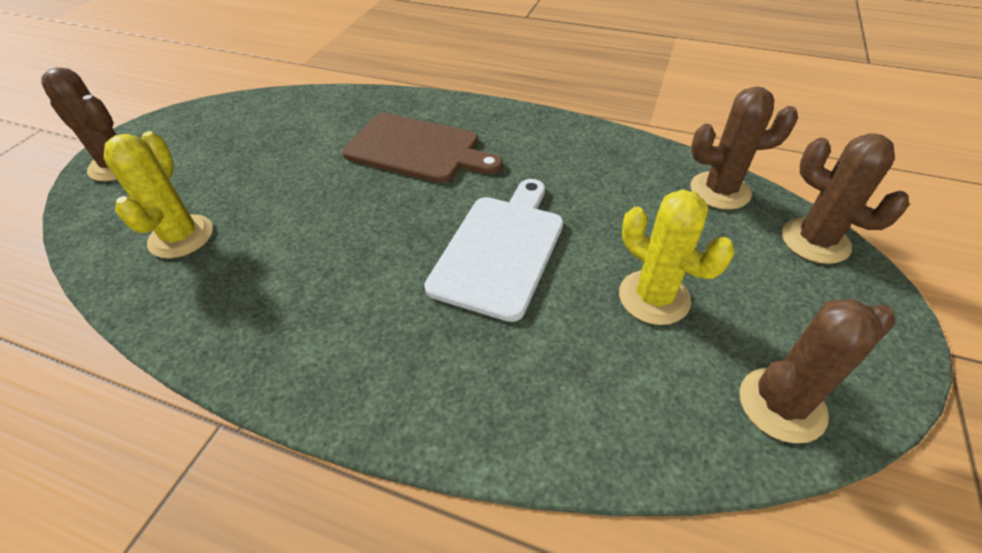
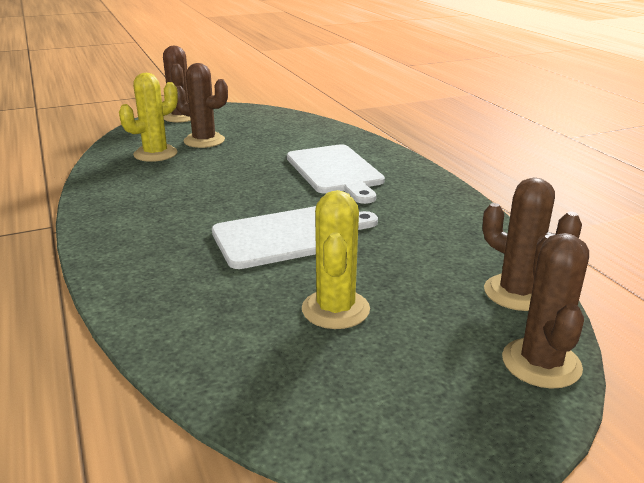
camera: 45 degrees right, 20 degrees down
(417, 149) = (335, 171): brown cutting board -> white cutting board
(781, 405) = (305, 408): brown cactus -> brown cactus (204, 141)

